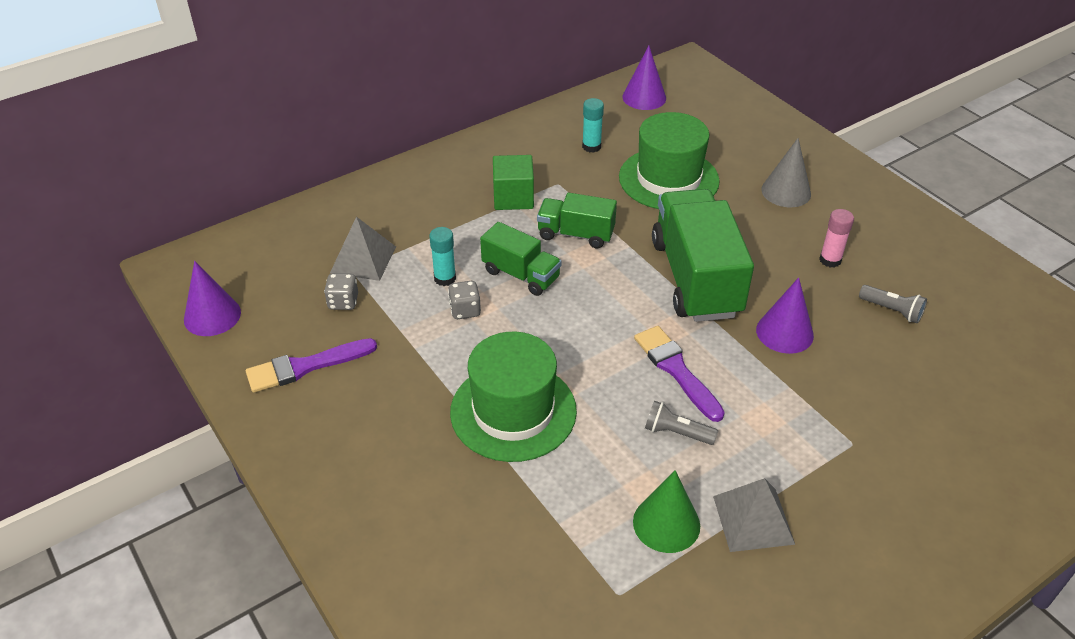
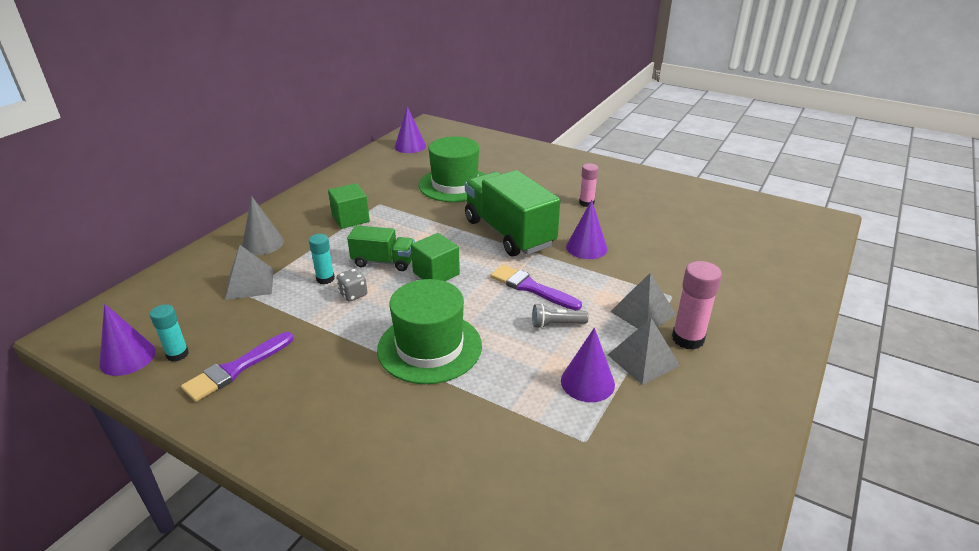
camera: 25 degrees left, 10 degrees down
(343, 302) = (247, 316): grey dice -> none
(573, 311) = (436, 273): none -> green cube
(575, 234) = (410, 229): green truck -> none
(591, 147) = (390, 179): turquoise glue stick -> turquoise glue stick (177, 354)
(666, 523) = (587, 382): green cone -> purple cone
(786, 191) = (534, 175): grey cone -> grey cone (263, 243)
(797, 455) = (643, 313): none -> grey pyramid
(830, 512) = (688, 339): none -> pink glue stick
(892, 310) = (641, 219): grey flashlight -> none

